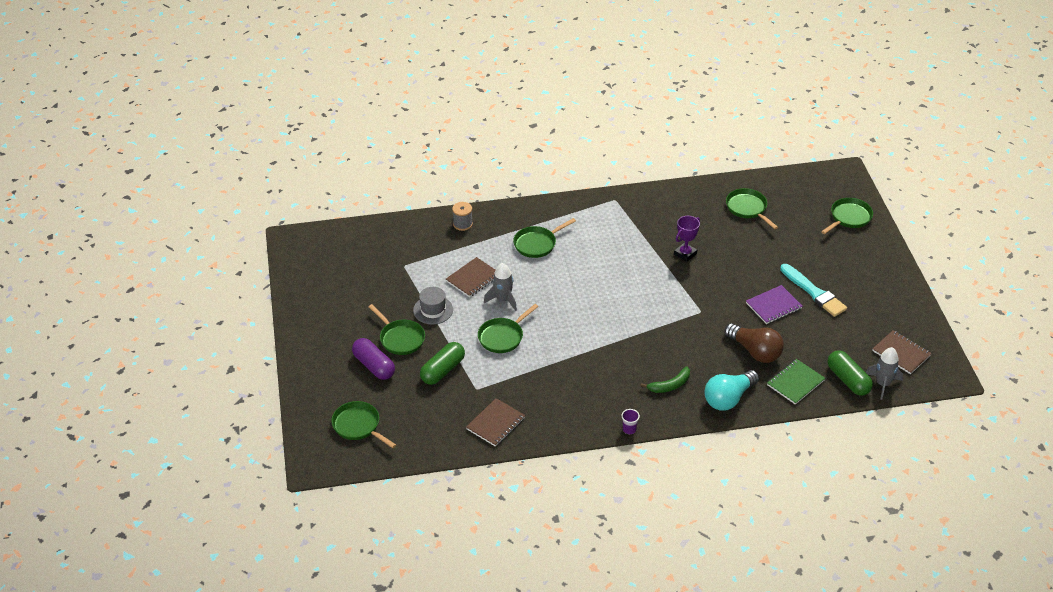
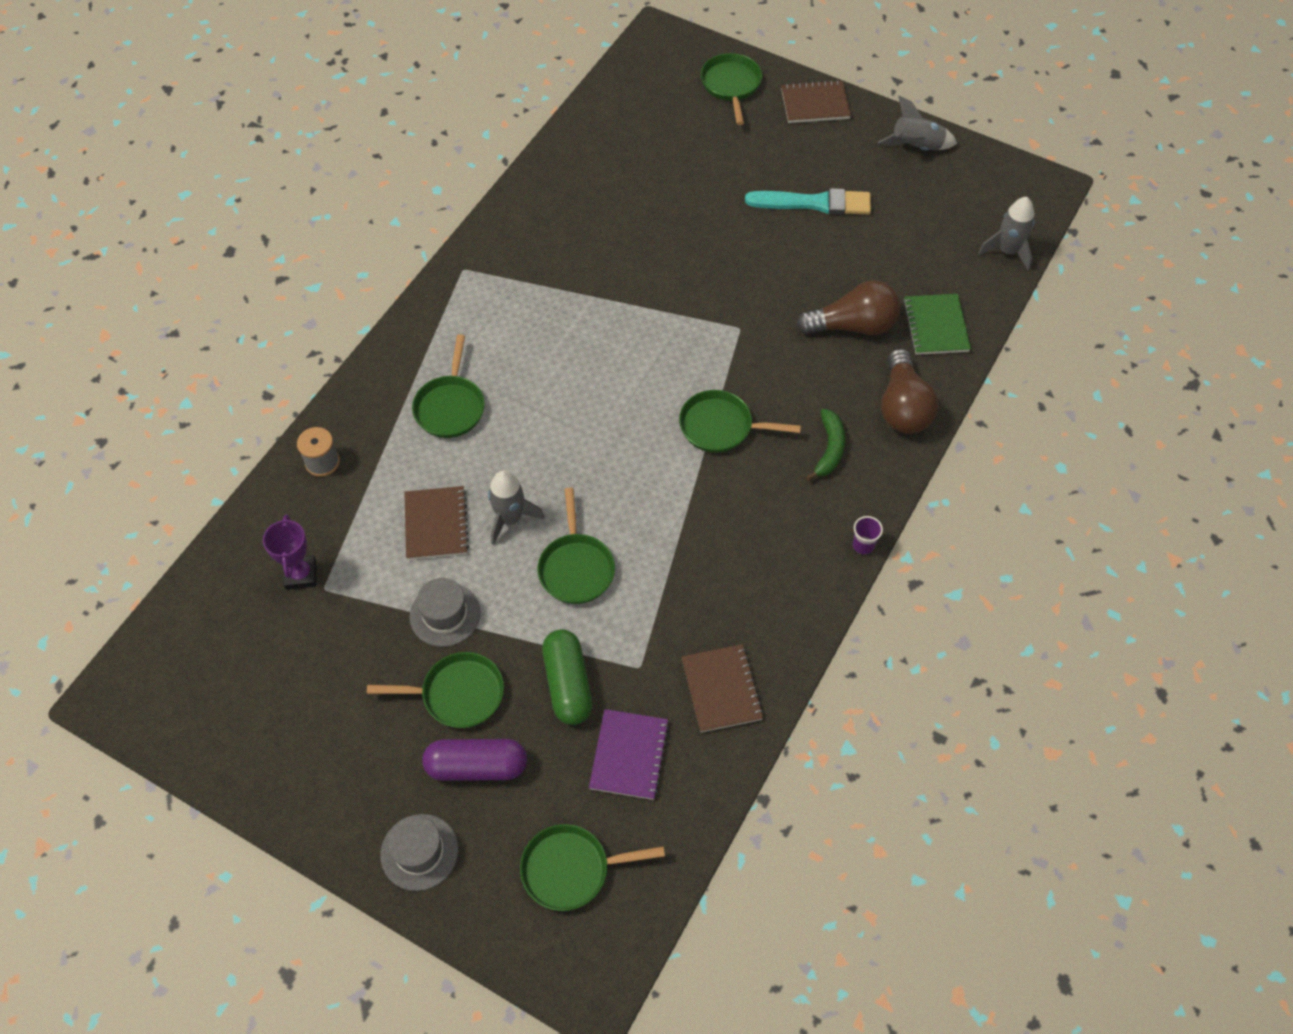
camera: 50 degrees left, 15 degrees up
(318, 373) = (419, 852): none -> grey hat
(685, 254) = (630, 271): purple trophy -> purple trophy (301, 575)
(728, 398) = (903, 407): turquoise light bulb -> brown light bulb
(748, 208) = (620, 158): green pan -> green pan (721, 427)
(773, 306) = (799, 254): purple notebook -> purple notebook (629, 755)
(848, 380) = (974, 276): green capsule -> none
(901, 353) = (977, 201): brown notebook -> brown notebook (815, 104)
(905, 309) = (916, 147): none -> grey rocket

